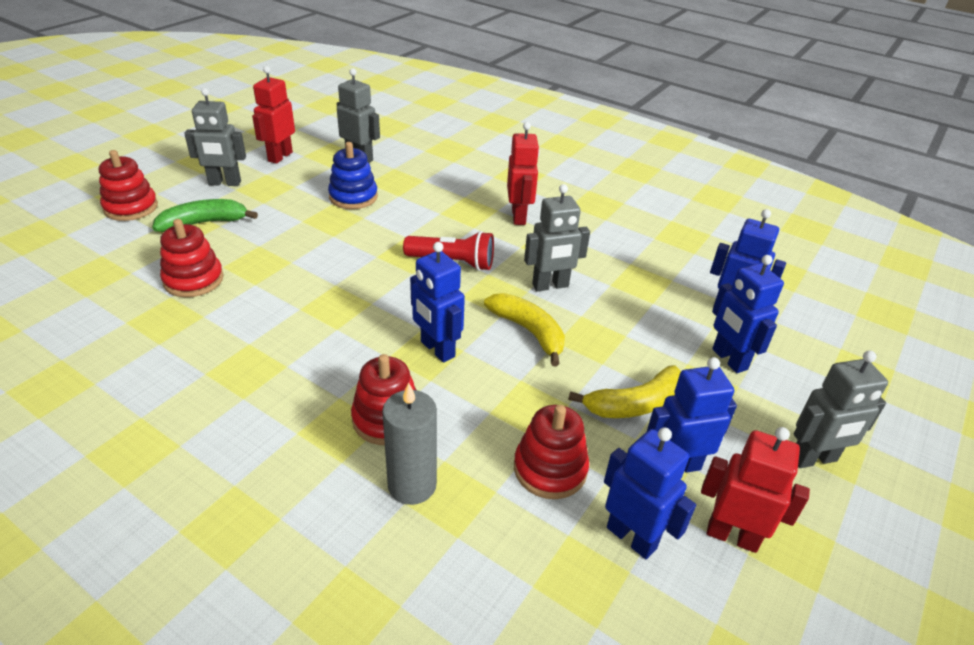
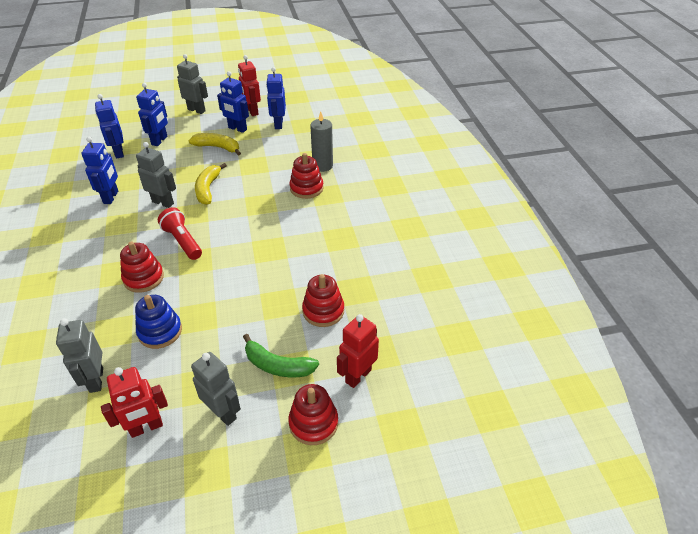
camera: 135 degrees left, 5 degrees up
(437, 349) = (254, 202): blue robot -> blue robot (111, 197)
(519, 217) = (101, 250): red robot -> red robot (358, 376)
(550, 469) = (275, 147): red stacking toy -> red stacking toy (143, 278)

